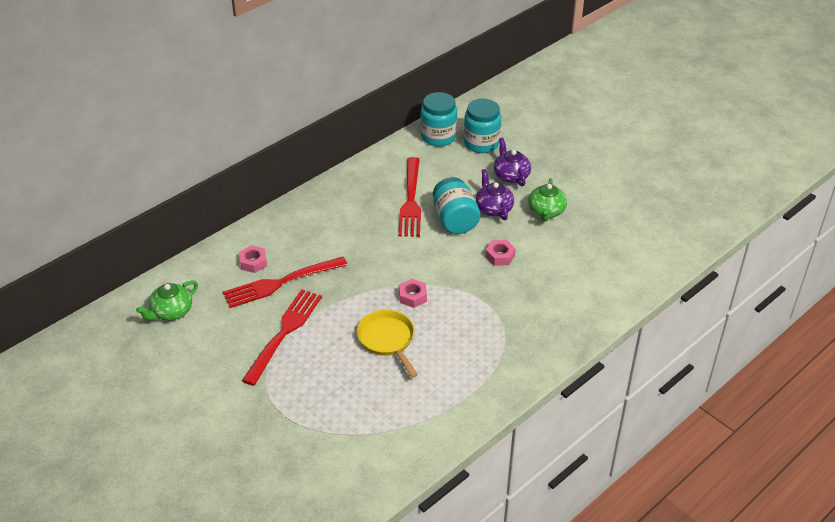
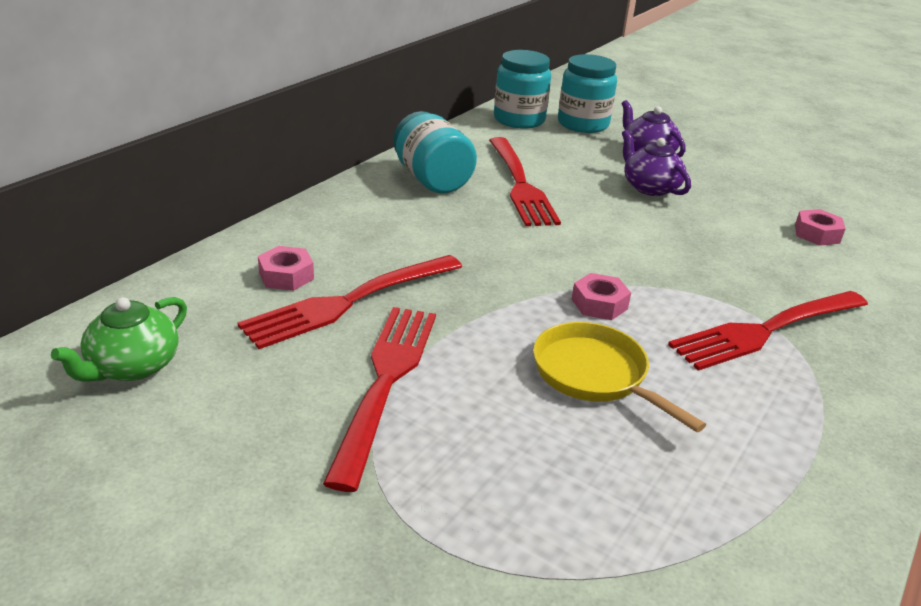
camera: 15 degrees left, 10 degrees down
(455, 220) = (602, 203): turquoise jar -> turquoise jar (432, 179)
(495, 323) = (765, 330): none -> red fork
(500, 256) = (702, 241): pink nut -> pink nut (817, 234)
(546, 211) = (727, 187): green teapot -> none

